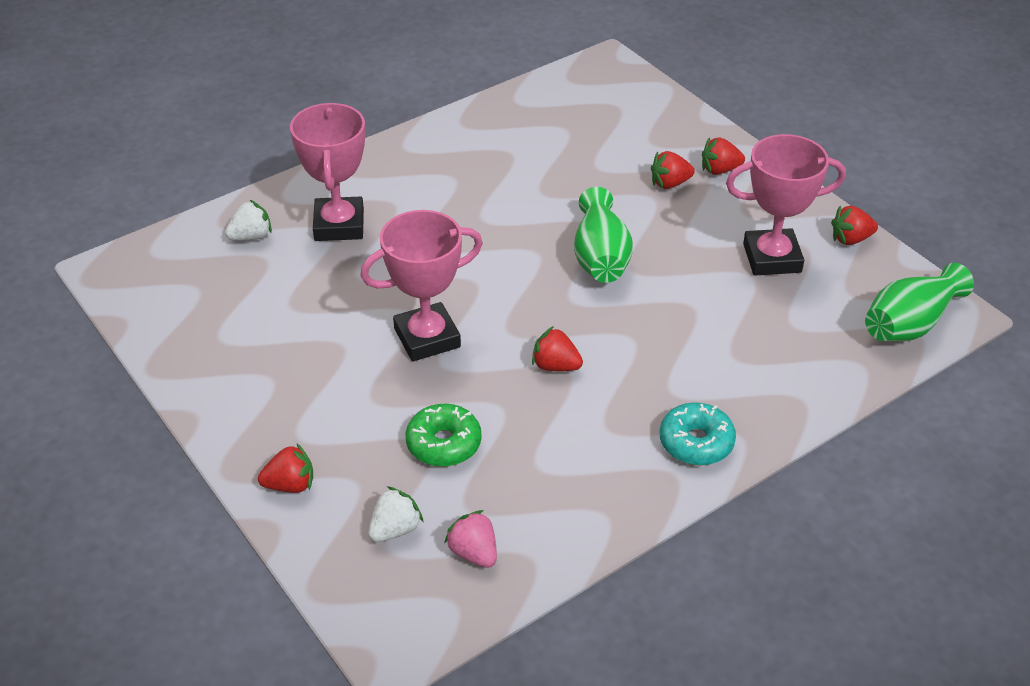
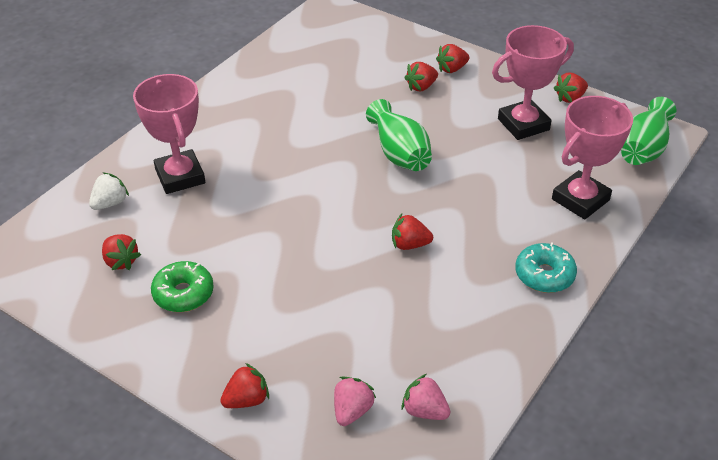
camera: 20 degrees left, 0 degrees up
(232, 303) = (121, 261): none -> red strawberry
(395, 529) = (352, 411): white strawberry -> pink strawberry
(427, 338) = (298, 248): pink trophy -> pink trophy (580, 199)
(444, 444) = (355, 329): green donut -> green donut (183, 294)

